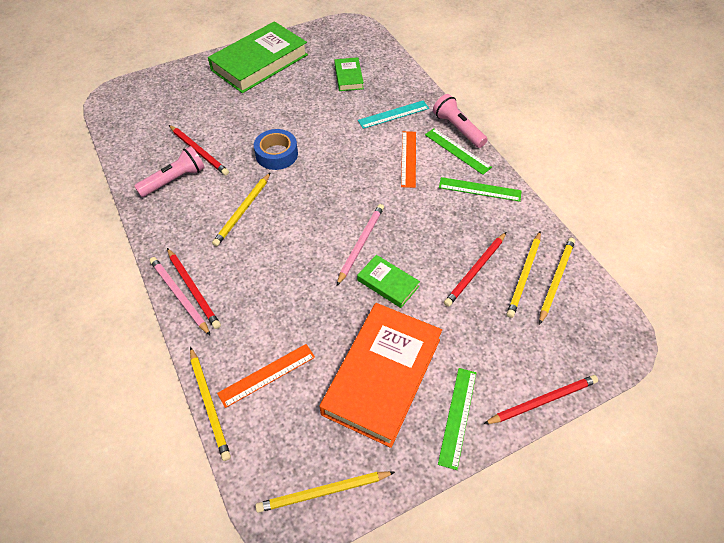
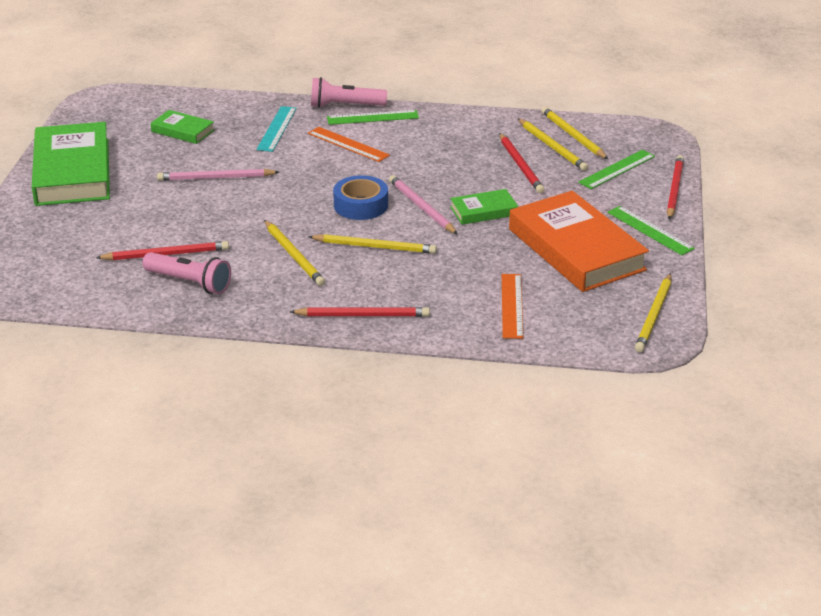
camera: 55 degrees left, 20 degrees down
(174, 180) = (189, 283): pink flashlight -> pink flashlight turned 120 degrees clockwise
(179, 296) = (361, 326): pink pencil -> pink pencil (215, 178)
(209, 404) = (509, 346): yellow pencil -> yellow pencil (375, 247)
(276, 154) = (239, 210): blue tape -> blue tape (361, 205)
(479, 189) = (434, 126): green ruler -> green ruler (617, 169)

